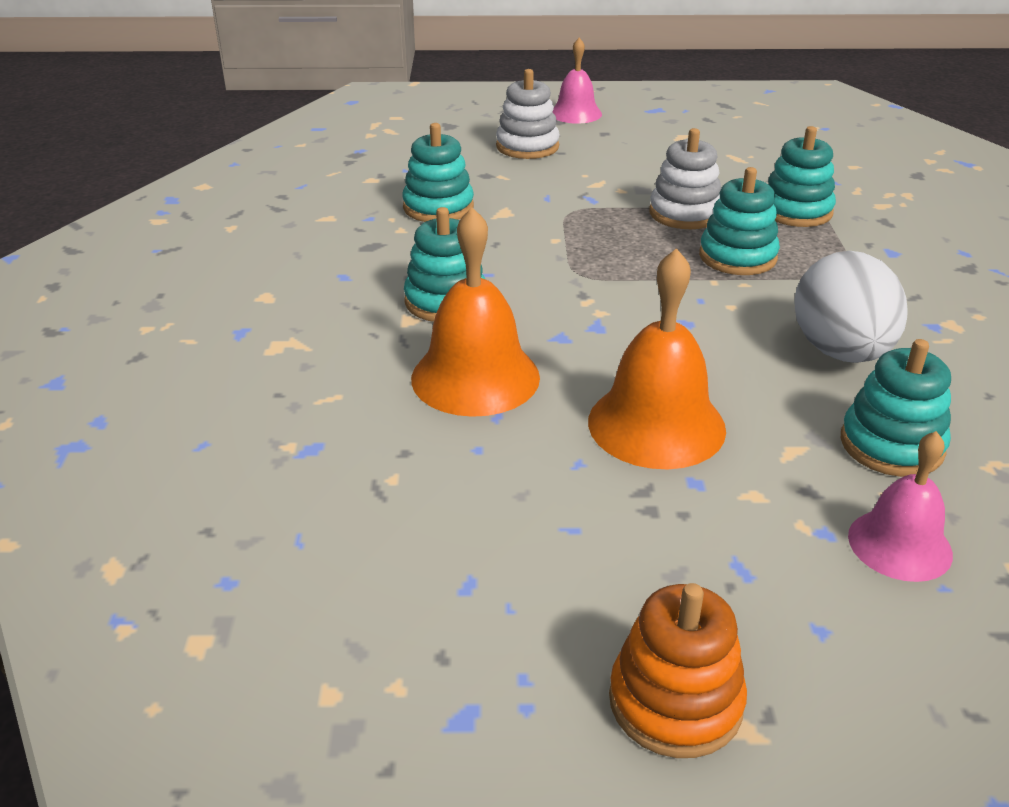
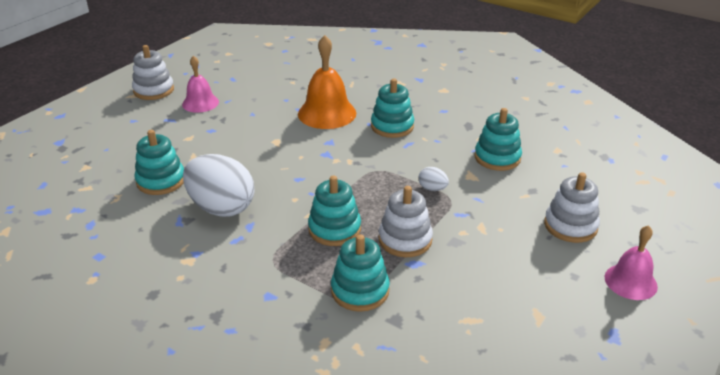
camera: 125 degrees right, 0 degrees up
(566, 226) = (432, 189): none -> white egg
(656, 425) = (247, 137): orange bell -> none
(675, 702) = (154, 90): orange stacking toy -> white stacking toy
(899, 544) = (129, 151): pink bell -> pink bell (200, 103)

